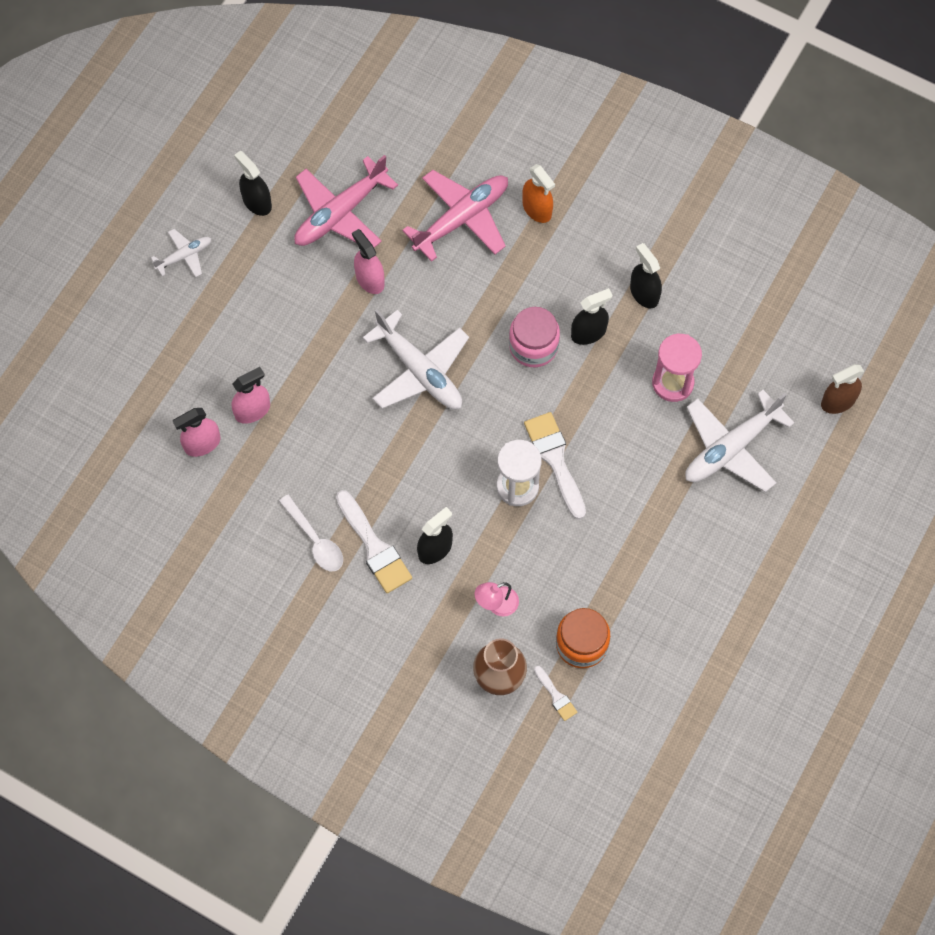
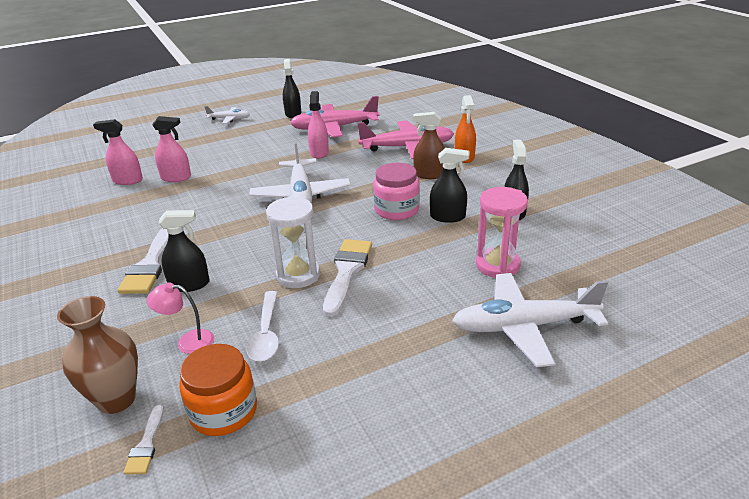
camera: 35 degrees right, 35 degrees down
(315, 540) = (119, 245): white spoon -> white spoon (266, 334)
(838, 401) = (675, 338): brown spray bottle -> brown spray bottle (429, 175)

